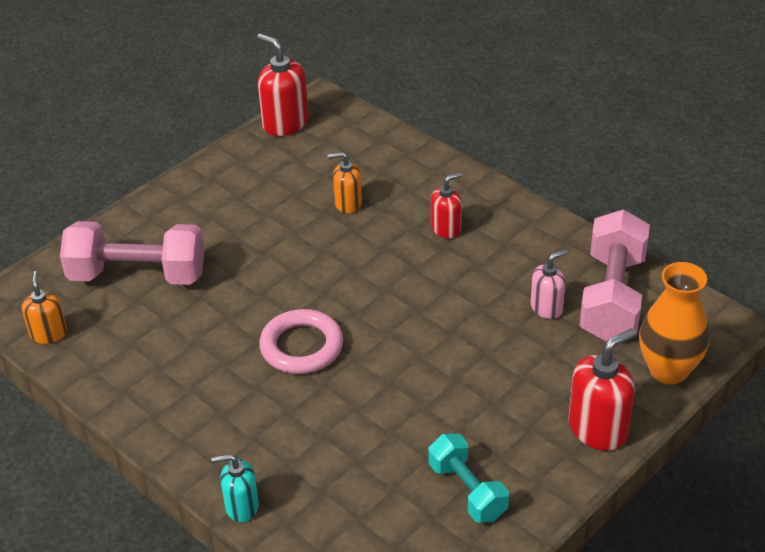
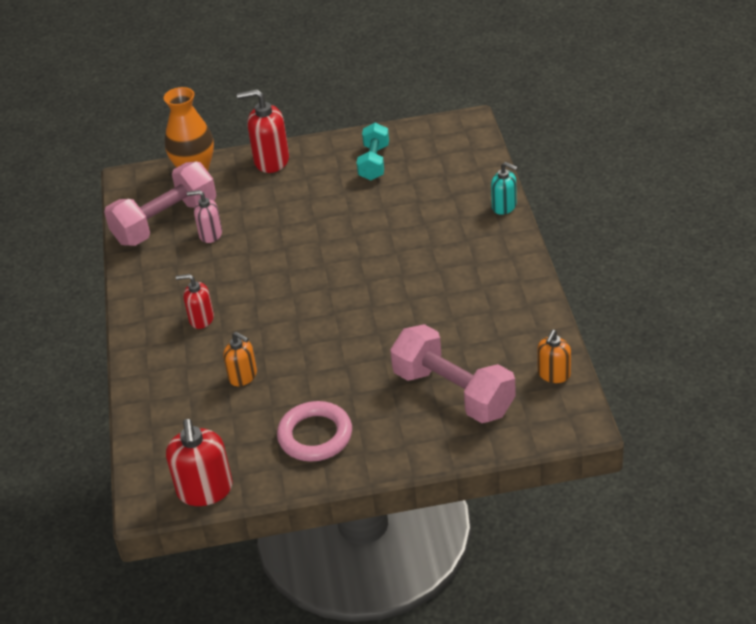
camera: 140 degrees left, 0 degrees up
(301, 346) = (385, 281): pink ring -> pink ring (315, 435)

